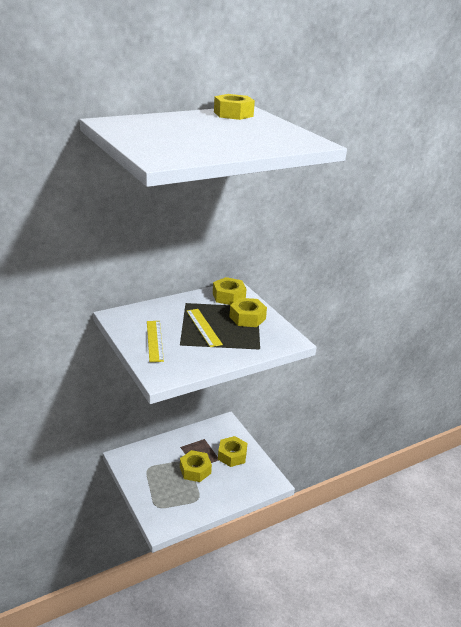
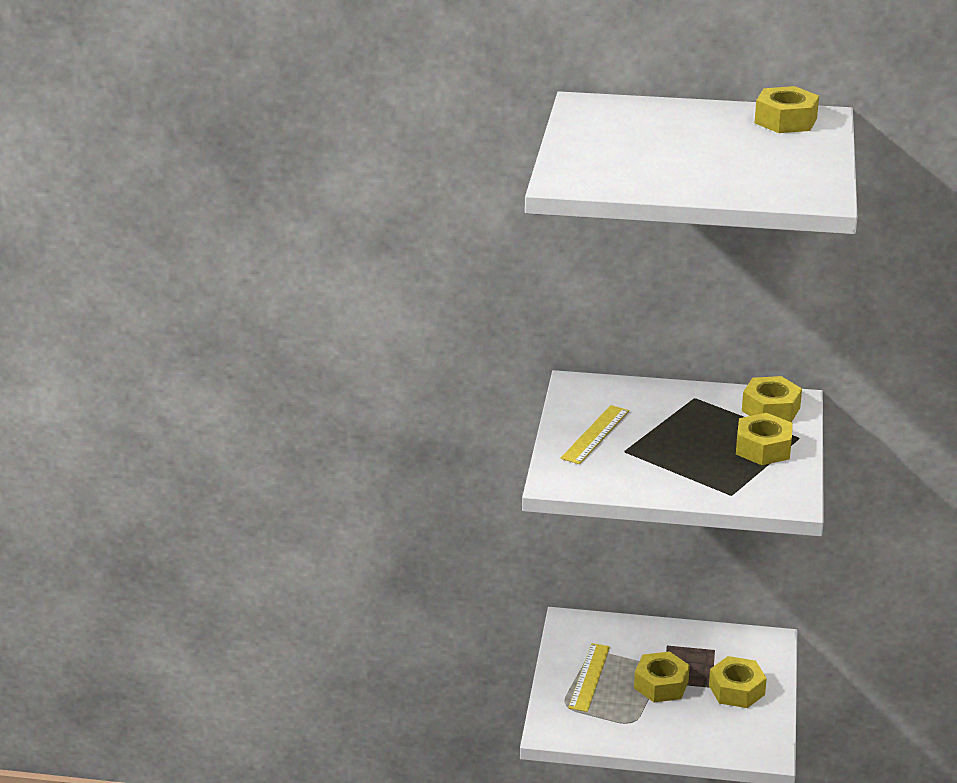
camera: 40 degrees right, 0 degrees up
(203, 327) = (682, 439): yellow ruler -> yellow ruler (589, 677)

